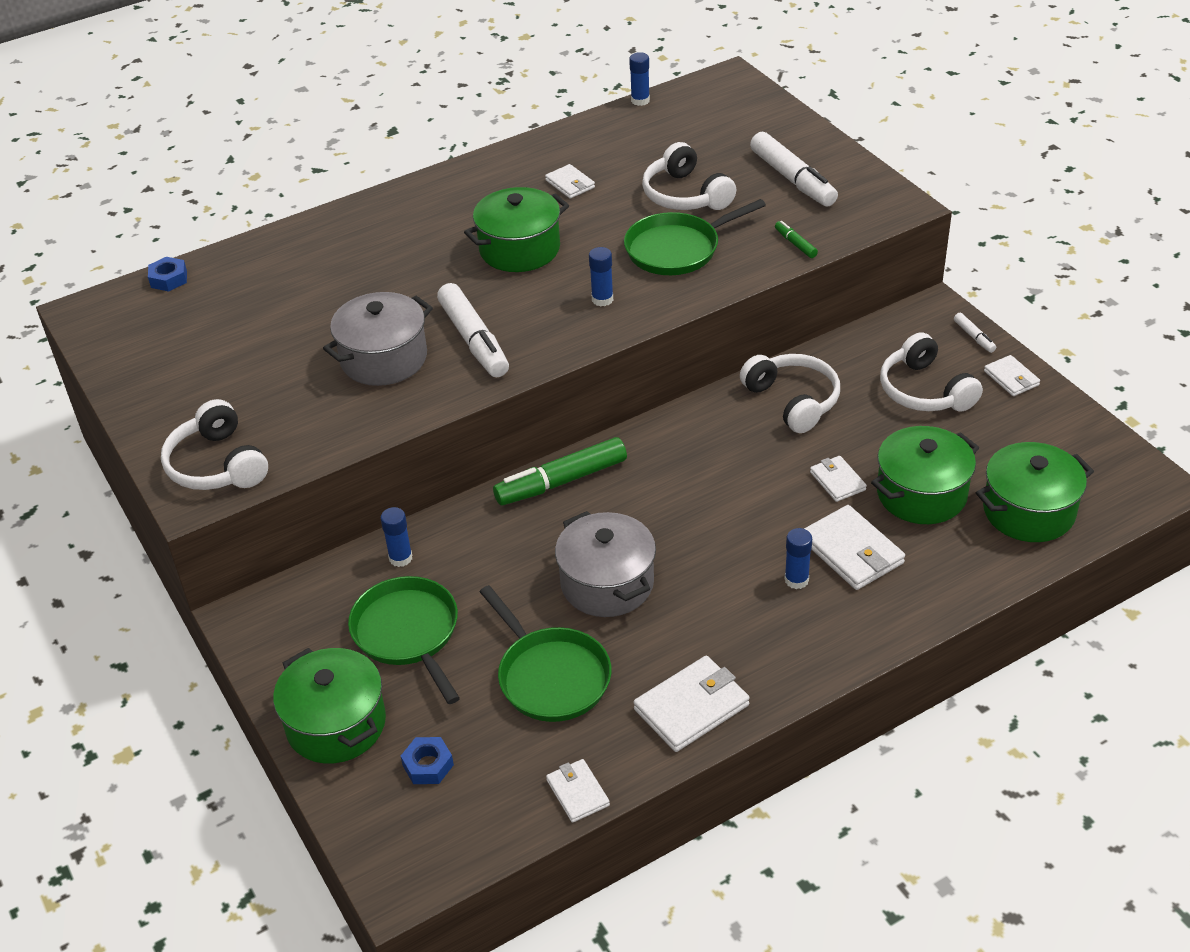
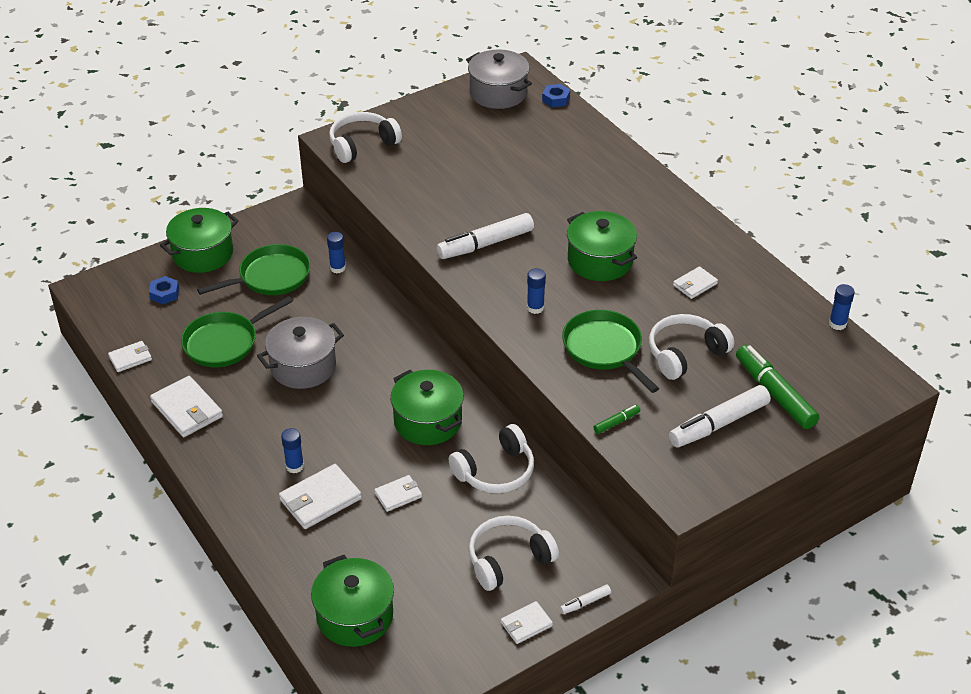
camera: 85 degrees right, 0 degrees up
(384, 359) = (465, 203): grey pot -> grey pot (498, 93)
(561, 481) = (407, 340): green marker -> green marker (774, 393)
(921, 494) = (380, 547): green pot -> green pot (428, 421)

